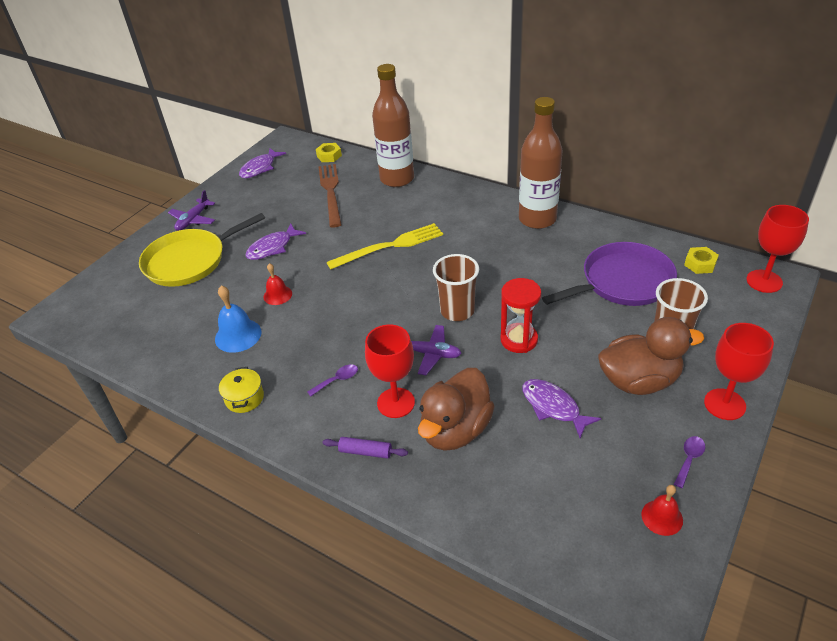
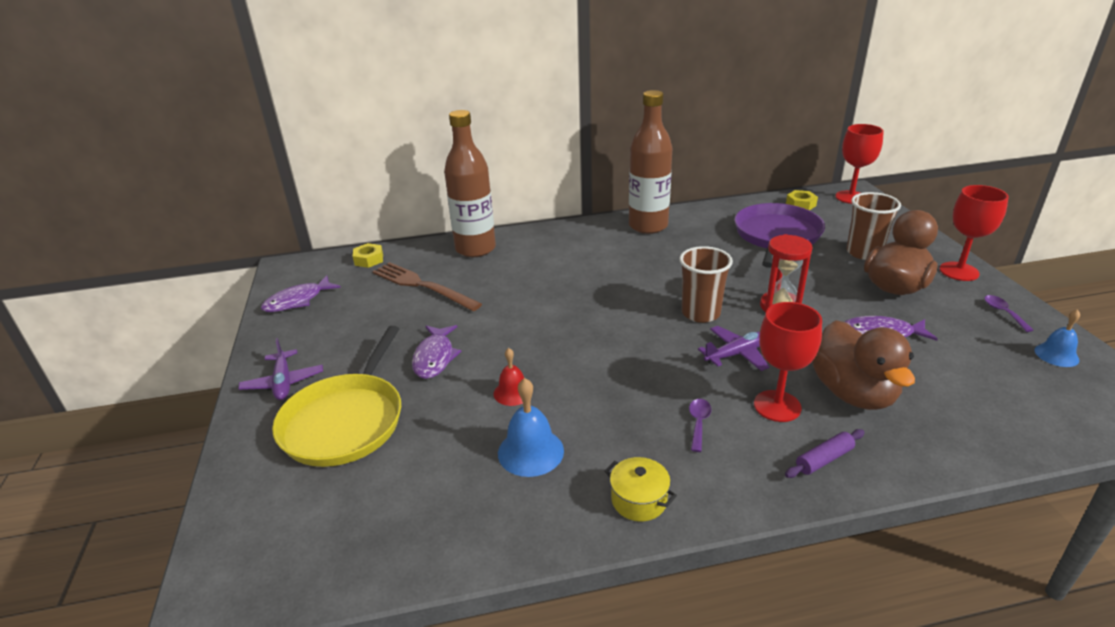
camera: 45 degrees left, 10 degrees down
(260, 168) = (297, 301): purple fish -> purple fish turned 60 degrees clockwise
(390, 246) = (558, 298): yellow fork -> none
(662, 517) = (1056, 355): red bell -> blue bell

